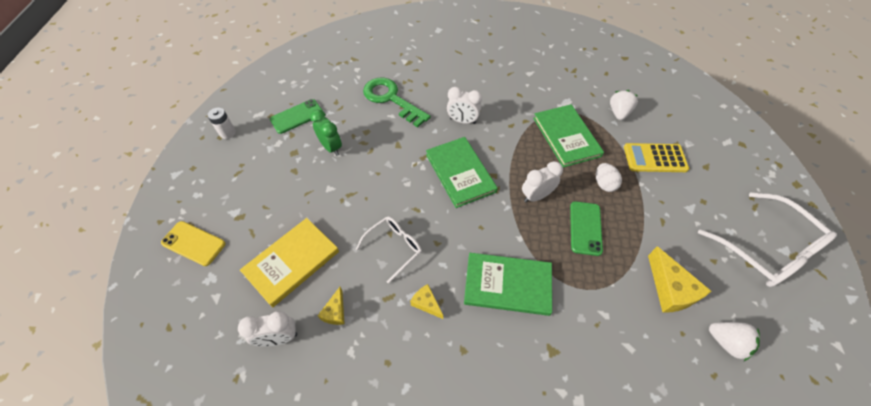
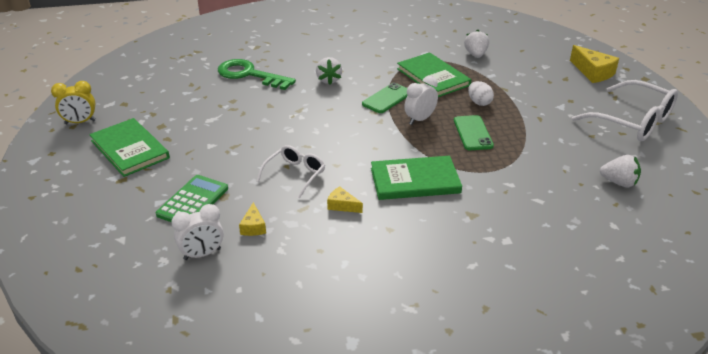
camera: 15 degrees left, 20 degrees down
(193, 243) = (78, 206): yellow phone -> none
(227, 133) = (80, 122): white battery -> yellow clock
(291, 262) = (193, 201): yellow book -> green calculator
(297, 116) = (153, 100): green phone -> green phone (387, 98)
(331, 147) = (200, 117): green clock -> none
(460, 173) = (340, 115): green book -> green book (130, 149)
(462, 121) = (328, 80): white clock -> white strawberry
(654, 158) = (518, 79): yellow calculator -> none
(670, 289) = (561, 159): yellow cheese -> yellow cheese (593, 72)

